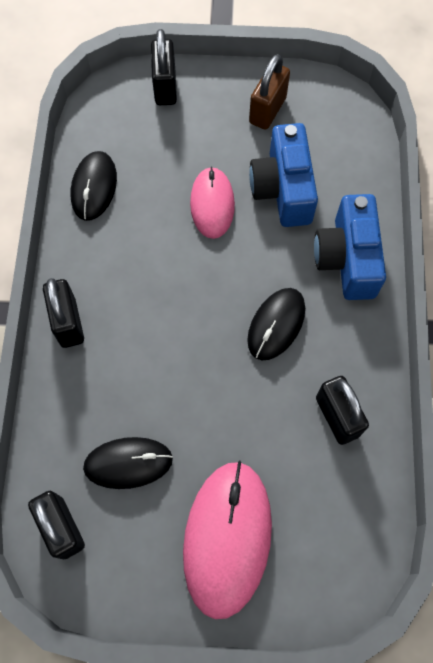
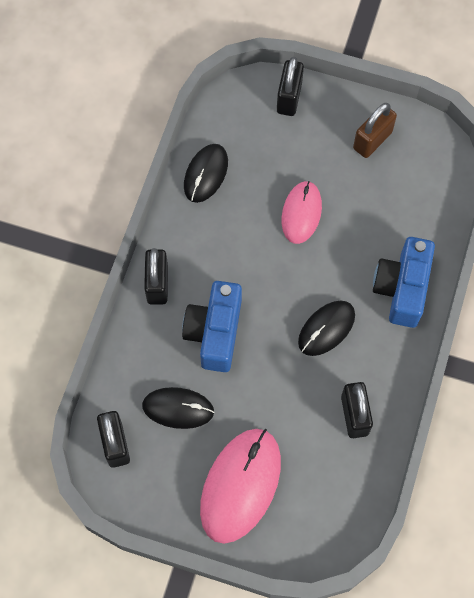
camera: 15 degrees right, 0 degrees up
(283, 189) = (365, 214): blue camera -> blue camera (215, 332)

